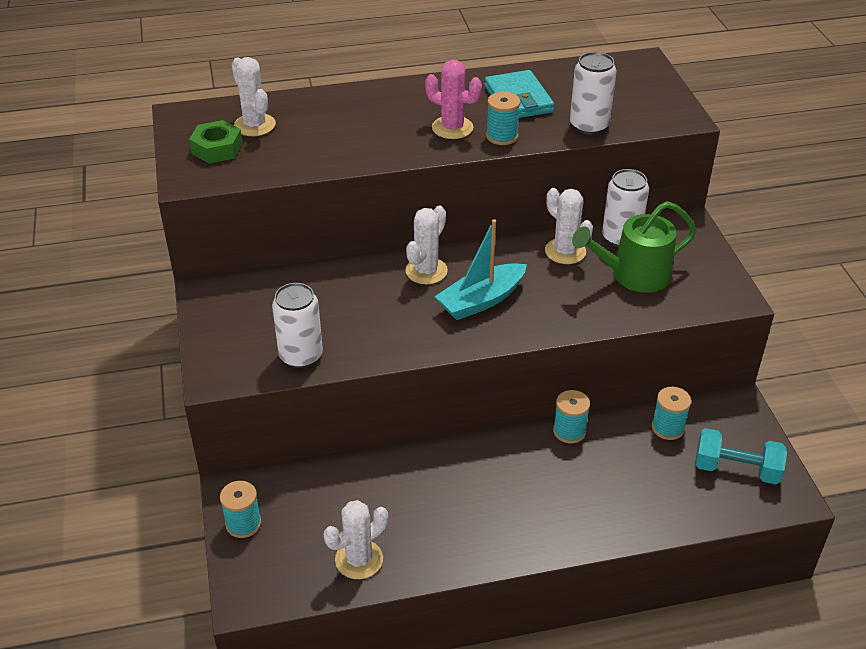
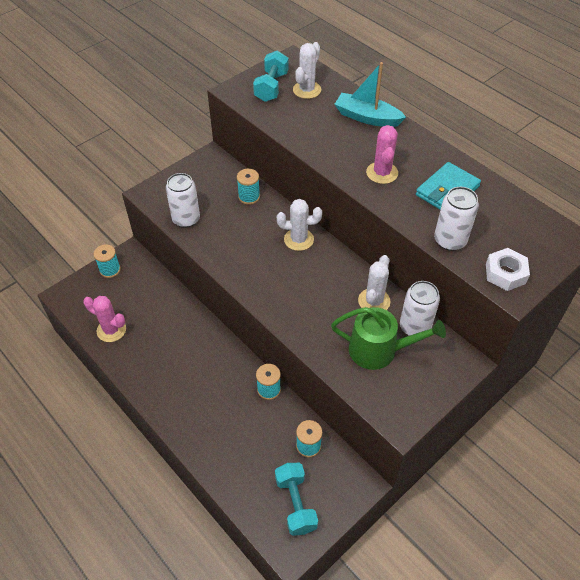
camera: 60 degrees right, 10 degrees up
(217, 148) = (271, 87): green nut -> turquoise dumbbell
(359, 559) = (111, 330): white cactus -> pink cactus
(481, 300) = (290, 278): turquoise boat -> turquoise boat (367, 117)
(502, 136) = (394, 200): turquoise spool -> turquoise spool (249, 197)
(634, 275) = (379, 350): green watering can -> green watering can turned 150 degrees clockwise
(657, 113) = (505, 273): none -> white nut

